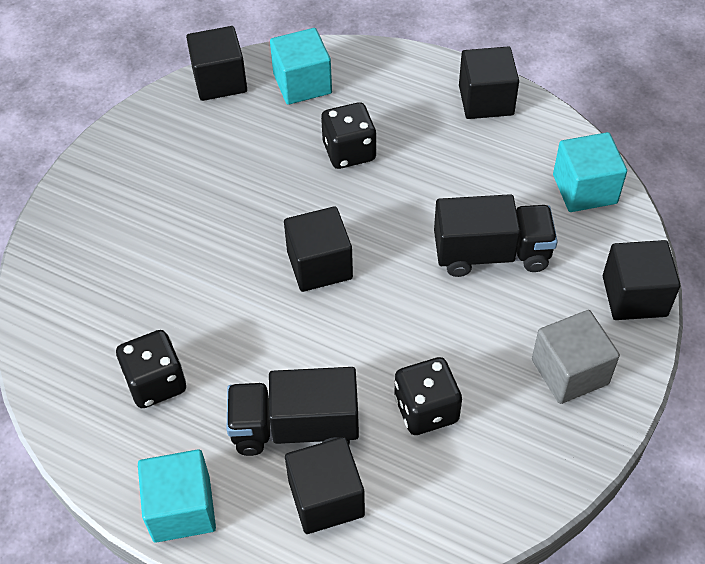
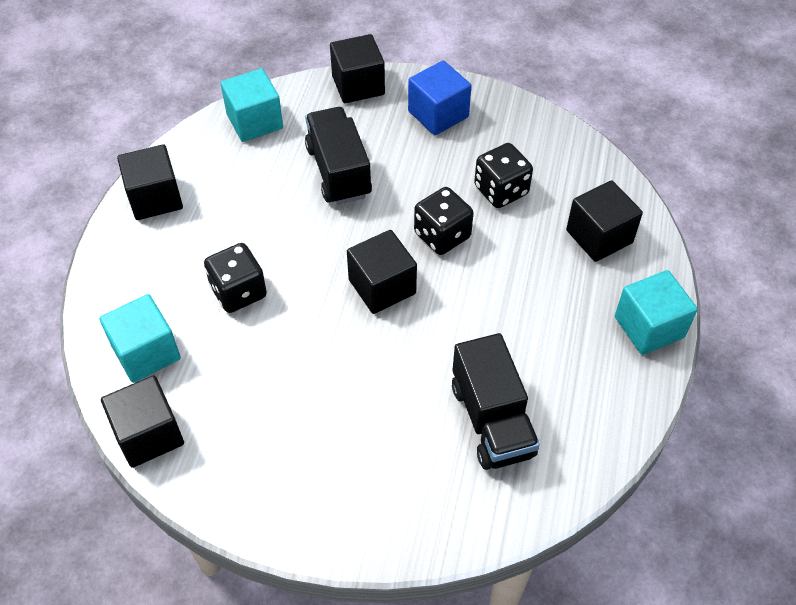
camera: 105 degrees left, 0 degrees up
(156, 382) = (545, 380): black dice -> black dice (442, 235)
(295, 427) = (548, 269): black truck -> black truck (492, 420)
(570, 371) = (438, 114): grey cube -> blue cube

